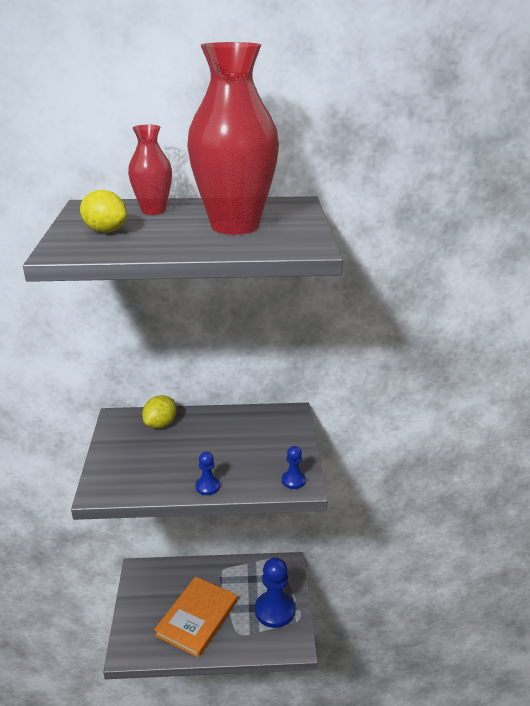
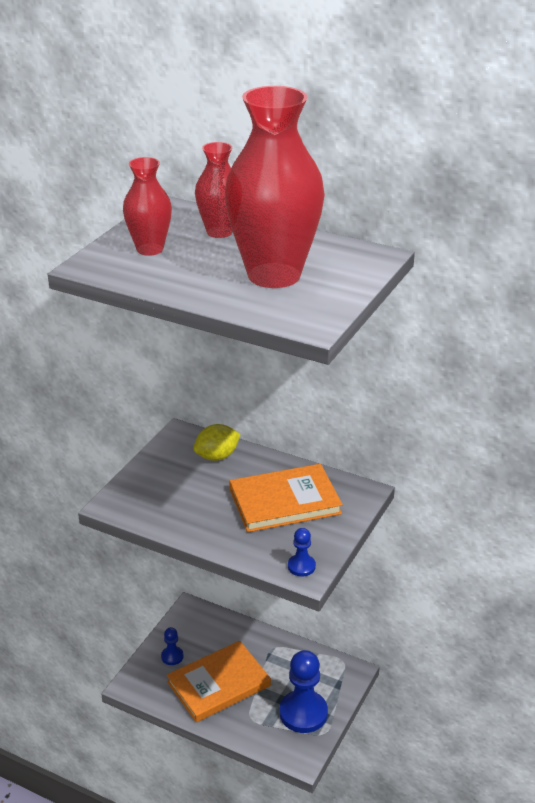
camera: 30 degrees right, 5 degrees up
(105, 231) = (150, 249): yellow lemon -> red vase
(207, 486) = (212, 539): blue pawn -> blue pawn (172, 656)
(241, 438) = (285, 501): none -> orange book

